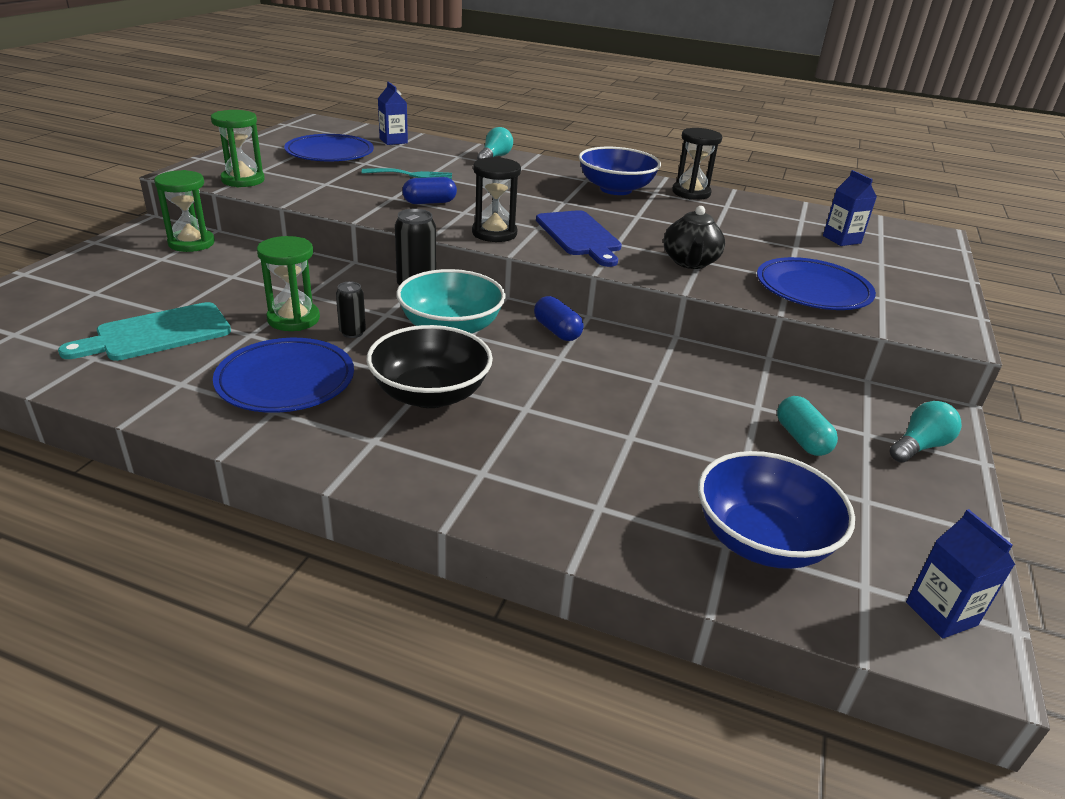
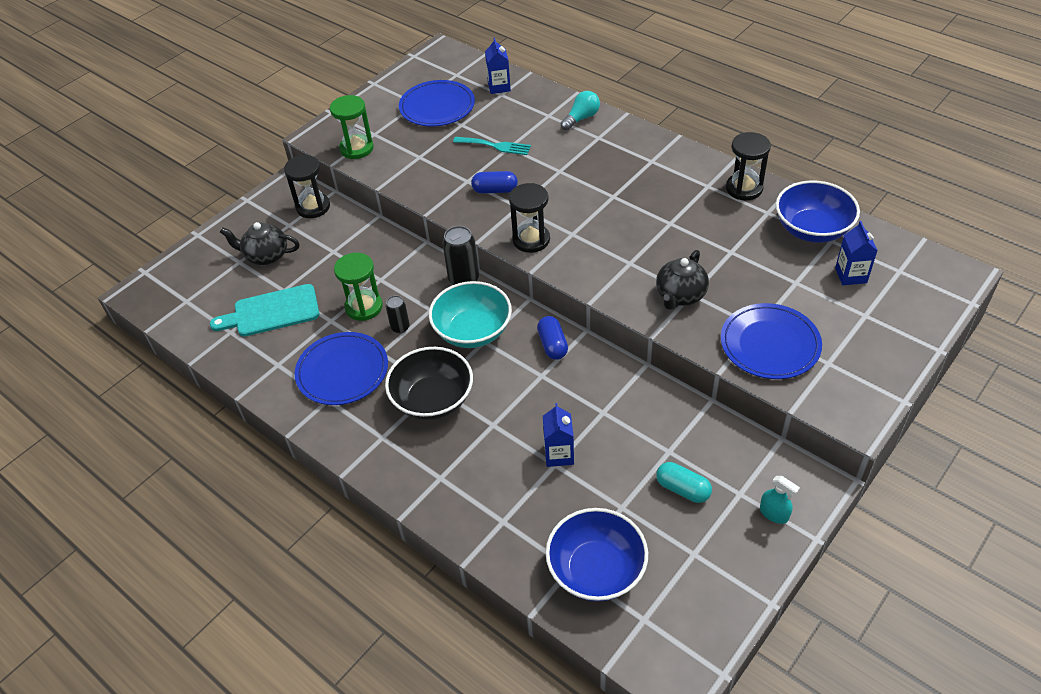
camera: 25 degrees right, 15 degrees up
(135, 285) = (266, 256): none -> black teapot
(191, 243) = (313, 207): green hourglass -> black hourglass
(579, 236) = (602, 249): blue cutting board -> none
(615, 189) = (672, 178): blue bowl -> blue bowl (812, 229)
(801, 439) = (682, 489): turquoise capsule -> turquoise capsule turned 60 degrees counterclockwise
(919, 446) = (774, 513): turquoise light bulb -> turquoise spray bottle
(941, 613) = (680, 650): blue carton -> blue carton (559, 454)

